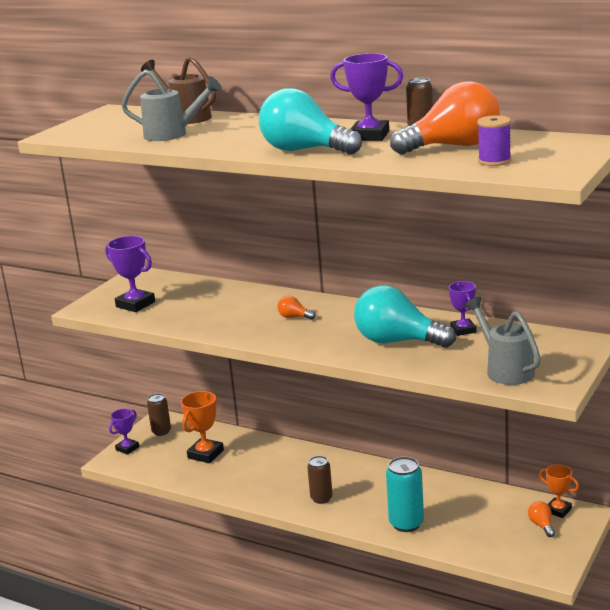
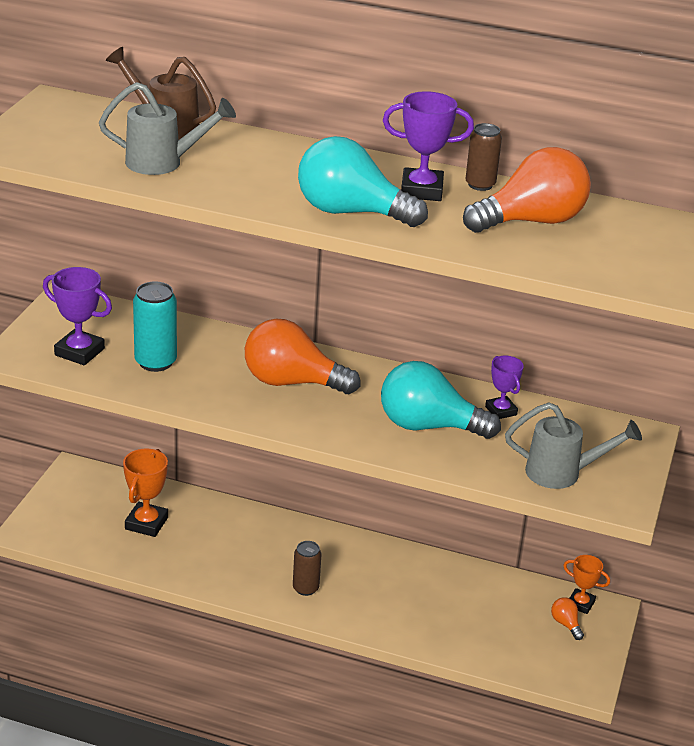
camera: 15 degrees left, 10 degrees up
(127, 448) = (42, 513): purple trophy -> none
(161, 431) = (80, 488): brown can -> none
(294, 317) = (292, 382): orange light bulb -> orange light bulb, size x2.42
(406, 523) = (413, 623): turquoise can -> turquoise can (155, 362)
(494, 161) = (588, 254): purple spool -> none
(505, 369) = (563, 473): grey watering can -> grey watering can turned 135 degrees clockwise

